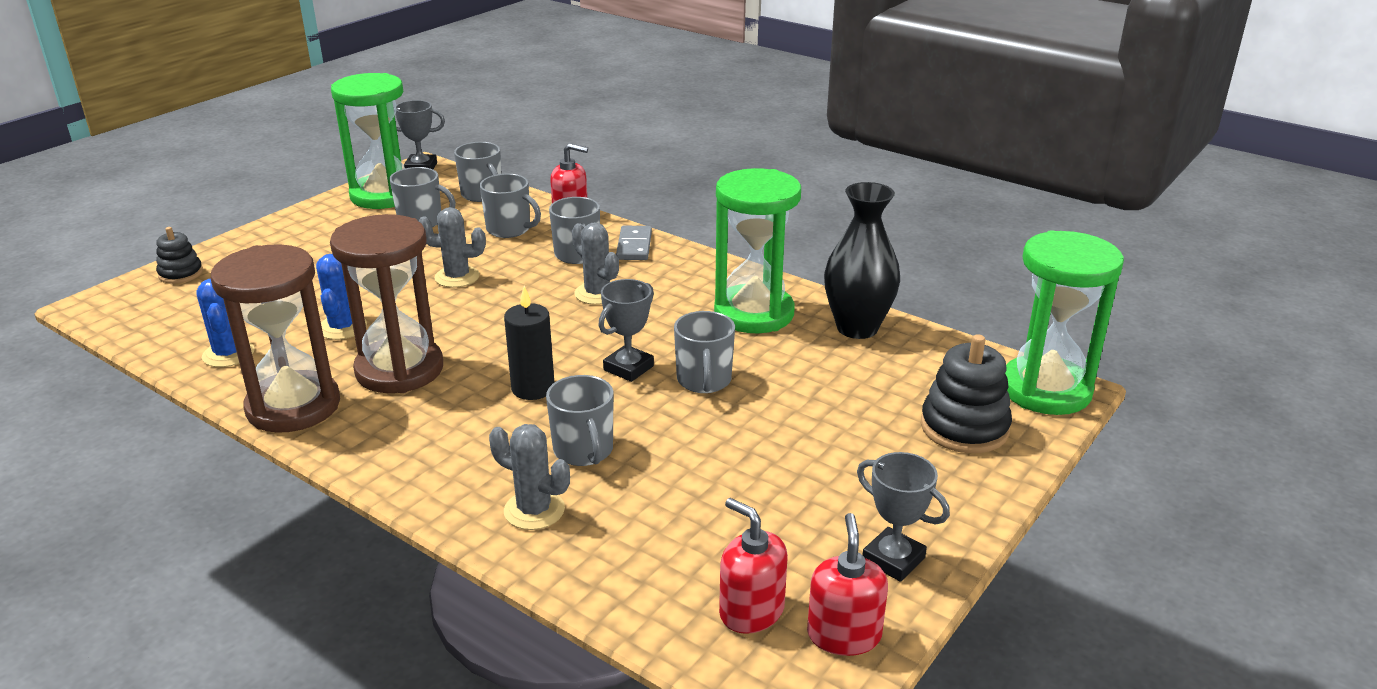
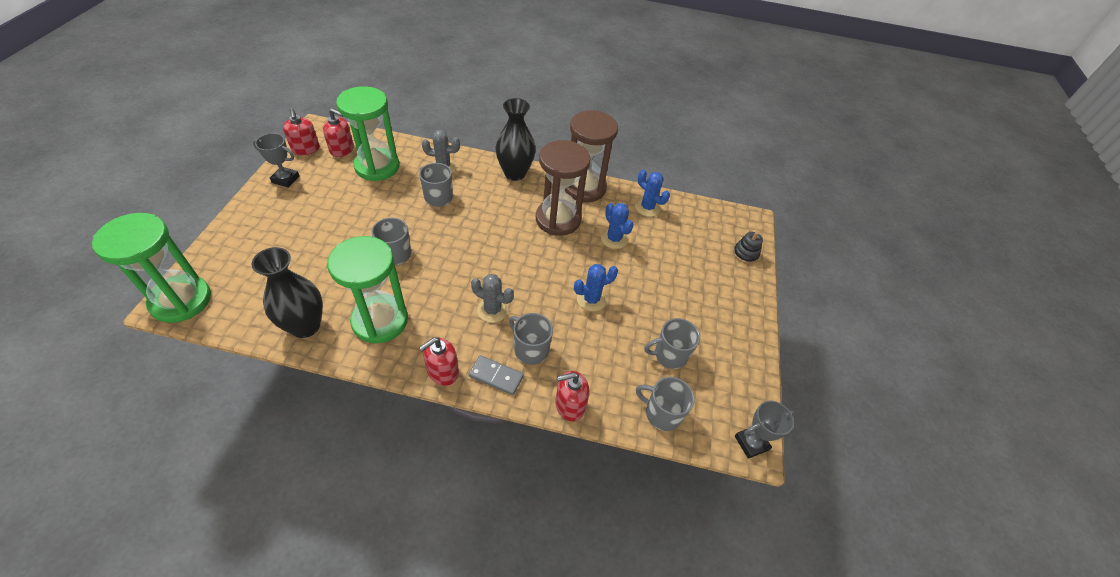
camera: 150 degrees right, 20 degrees up
(384, 195) = (731, 383): green hourglass -> green hourglass (377, 166)
(396, 462) = (515, 173): none -> black vase
(457, 277) = (591, 299): grey cactus -> blue cactus
(509, 229) = (601, 367): grey mug -> none
(533, 388) = (483, 225): black candle -> none
(628, 368) = (441, 251): grey trophy -> none
(634, 246) = (496, 376): grey domino -> grey domino turned 45 degrees counterclockwise
(693, 260) = (442, 372): none -> red soap dispenser
(964, 427) = (241, 257): black stacking toy -> none

